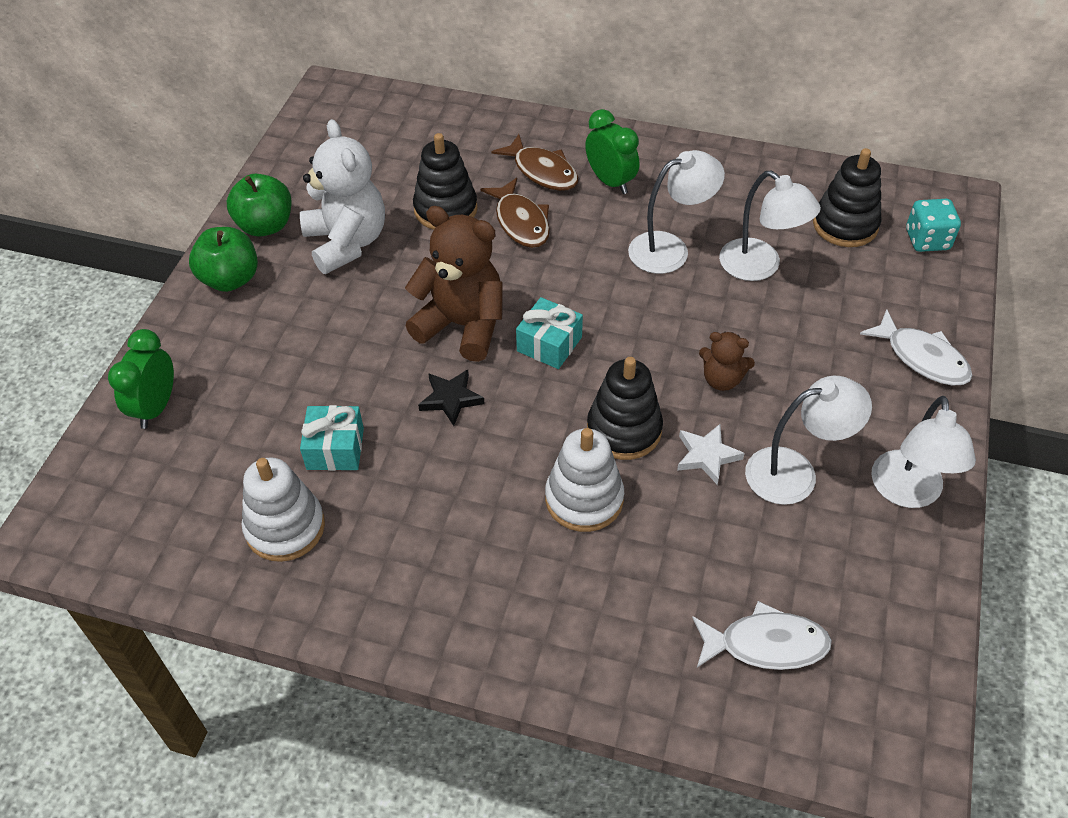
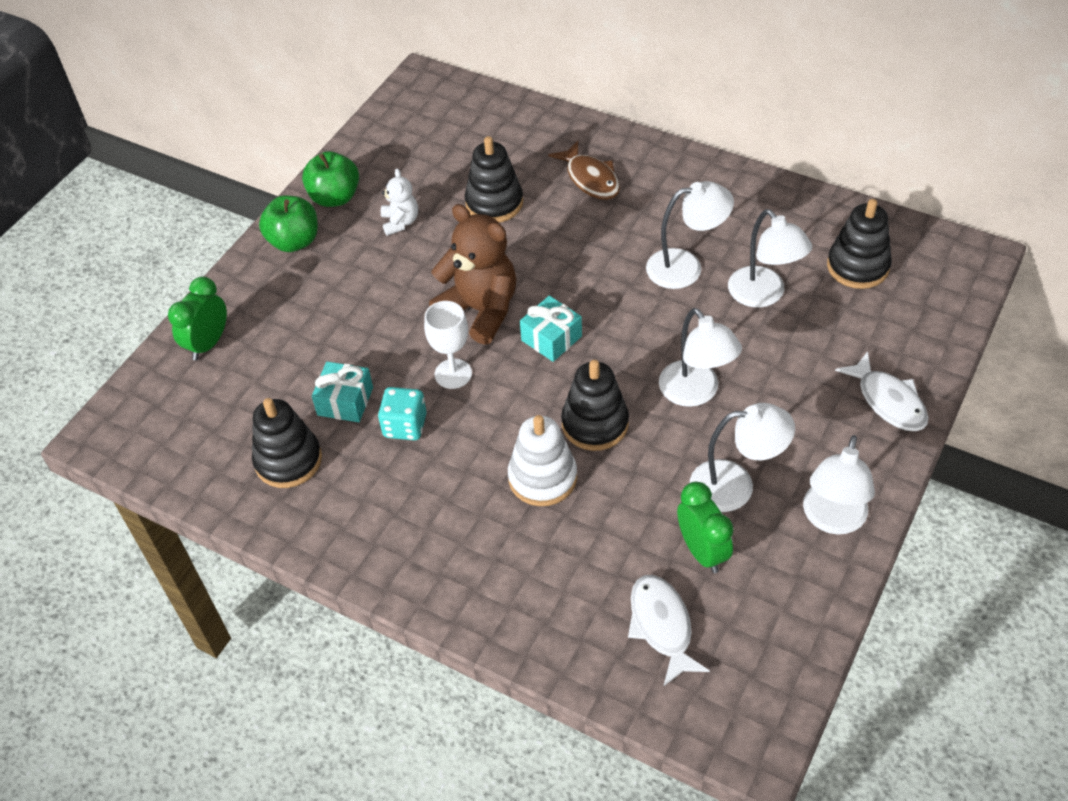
camera: 15 degrees right, 0 degrees up
(285, 527) = (288, 460): white stacking toy -> black stacking toy
(347, 242) = (400, 222): white teddy bear -> white teddy bear, size x0.52
(451, 399) = (453, 374): black star -> white goblet
(521, 222) = (558, 223): brown fish -> none
(610, 182) = (650, 196): green clock -> green clock (702, 551)
(707, 456) = (661, 458): white star -> none
(722, 379) = (696, 393): brown teddy bear -> white lamp
(765, 644) = (662, 626): white fish -> white fish turned 120 degrees counterclockwise
(927, 240) = (932, 291): turquoise dice -> turquoise dice (405, 426)

